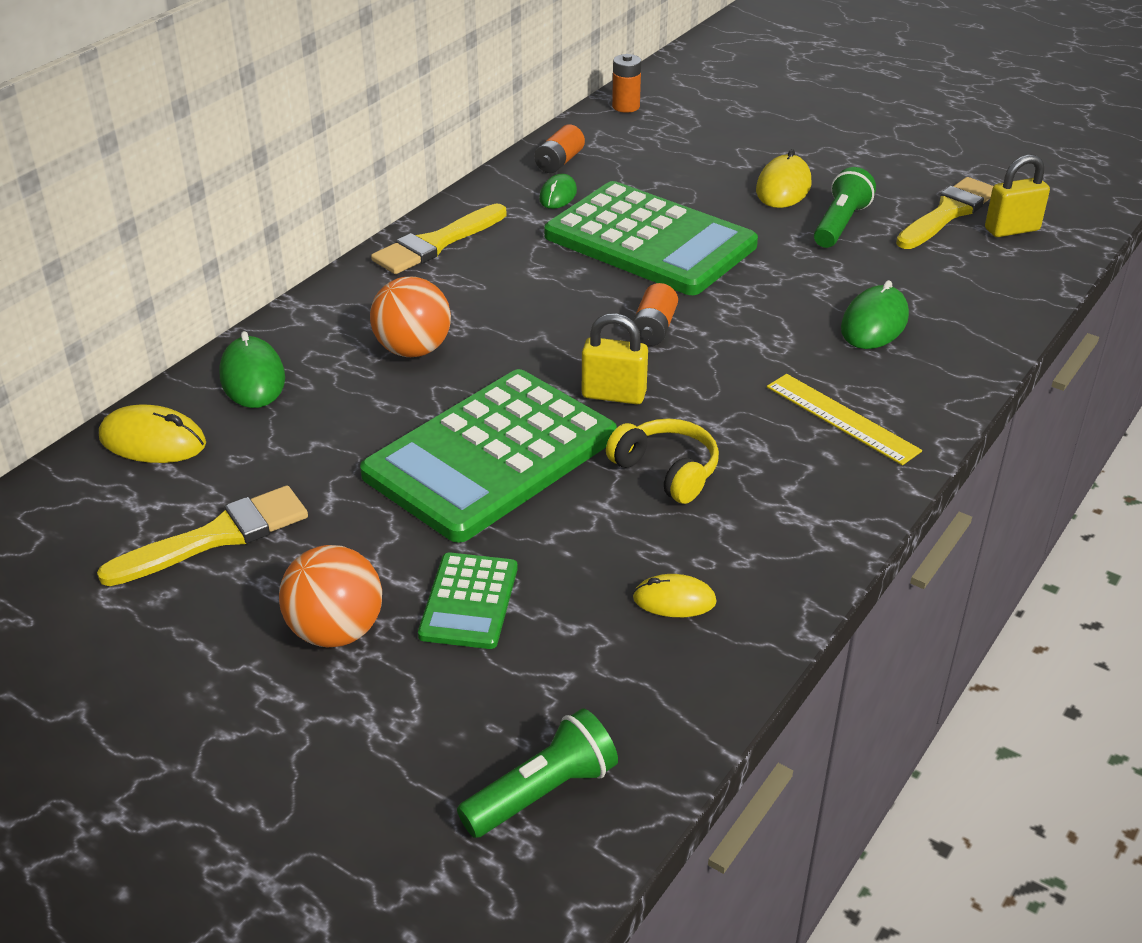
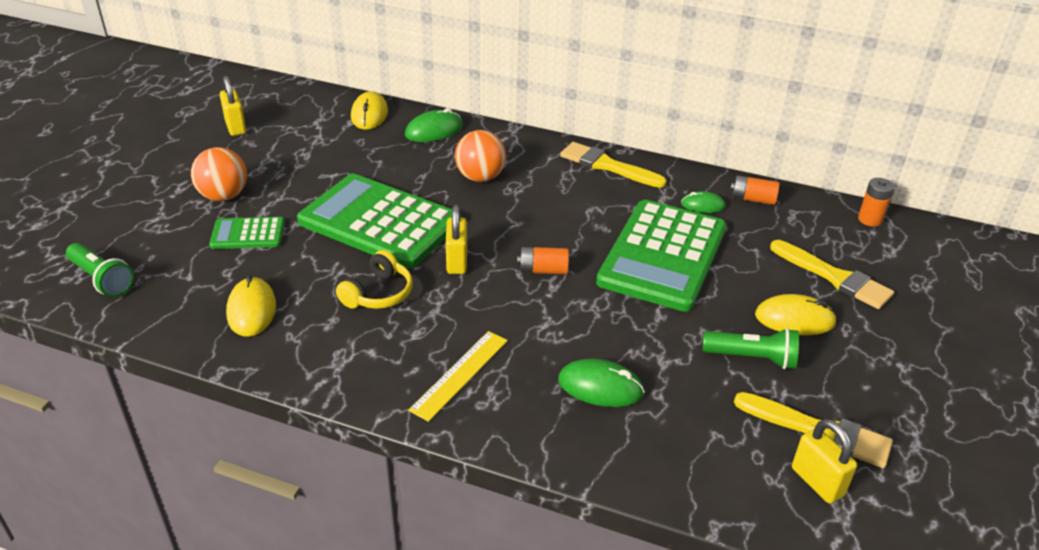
camera: 75 degrees right, 0 degrees up
(89, 614) = (235, 127): none -> yellow padlock
(217, 537) = (294, 148): yellow brush -> yellow brush (835, 277)
(674, 600) = (251, 310): yellow mouse -> yellow mouse, size x1.54

